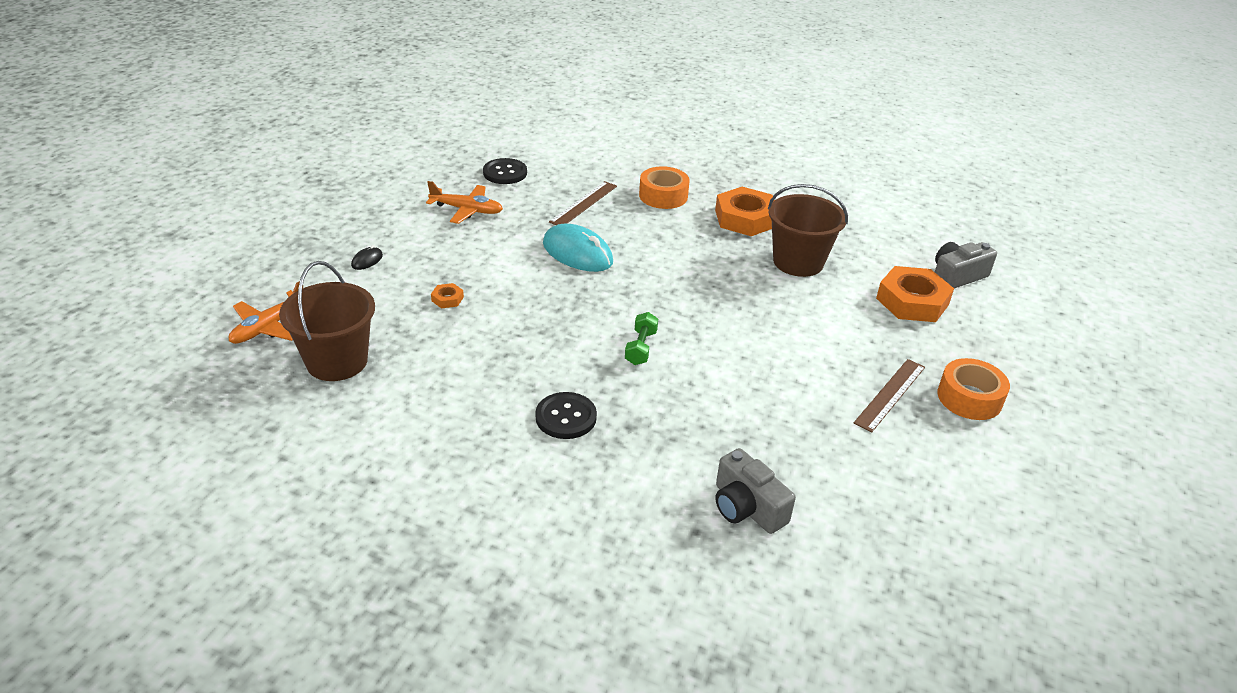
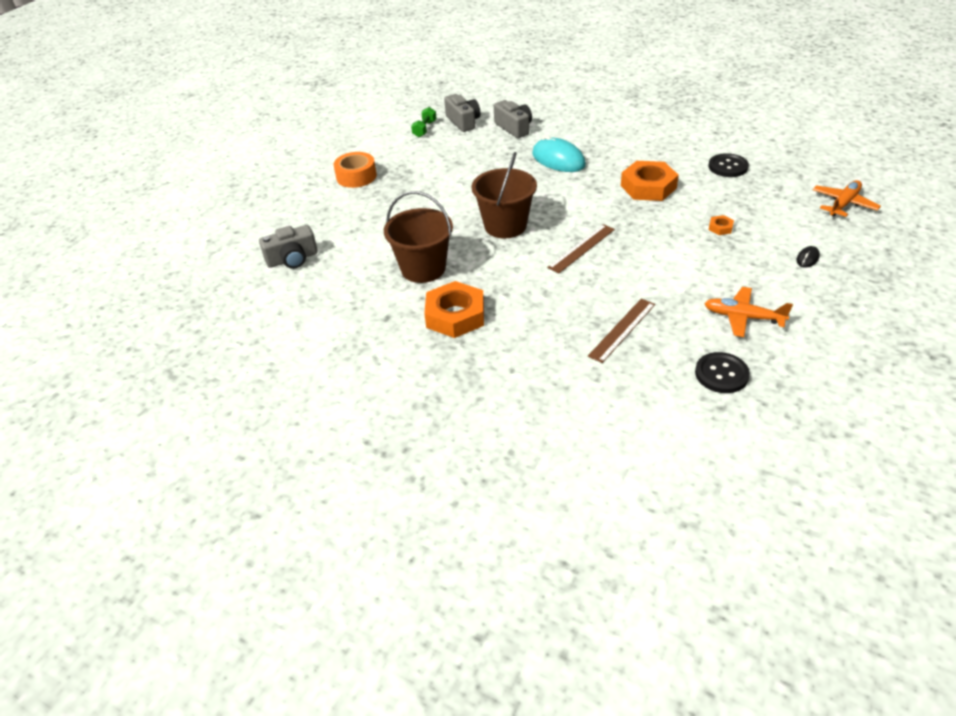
camera: 170 degrees left, 5 degrees up
(337, 361) = (776, 184): brown bucket -> brown bucket (505, 226)
(566, 417) = (614, 160): black button -> black button (728, 167)
(577, 253) = (621, 271): turquoise mouse -> turquoise mouse (558, 160)
(641, 348) = (566, 198): green dumbbell -> green dumbbell (424, 129)
(663, 196) = (536, 343): orange tape -> none
(852, 531) = (463, 122): none -> grey camera
(890, 394) = (406, 177): brown ruler -> brown ruler (581, 248)
(912, 301) = (347, 237): orange nut -> orange nut (648, 187)

